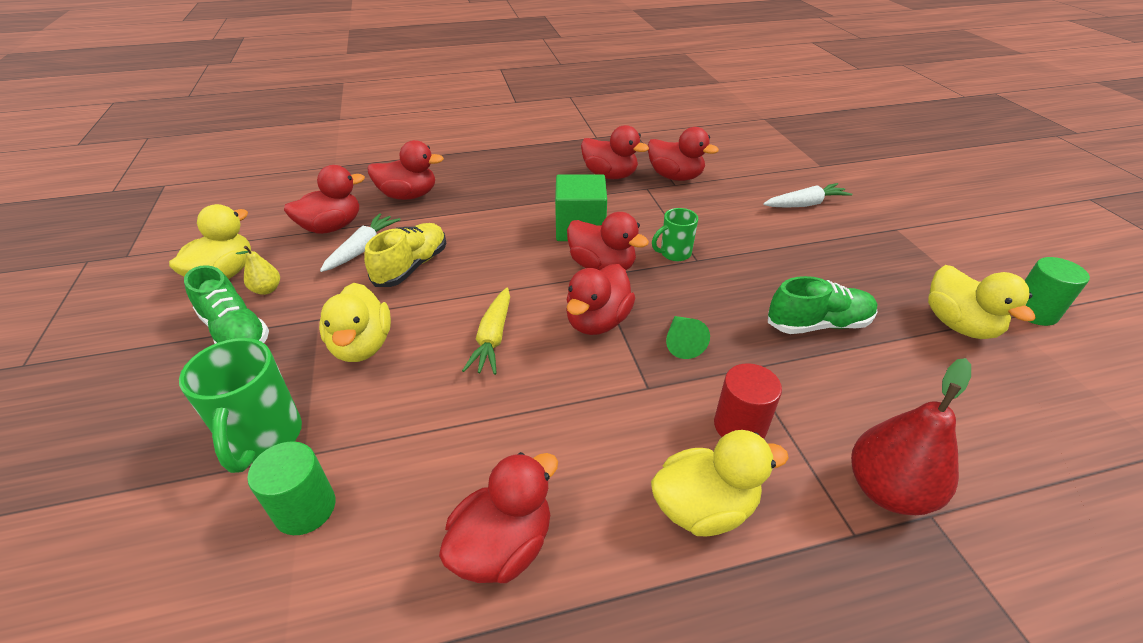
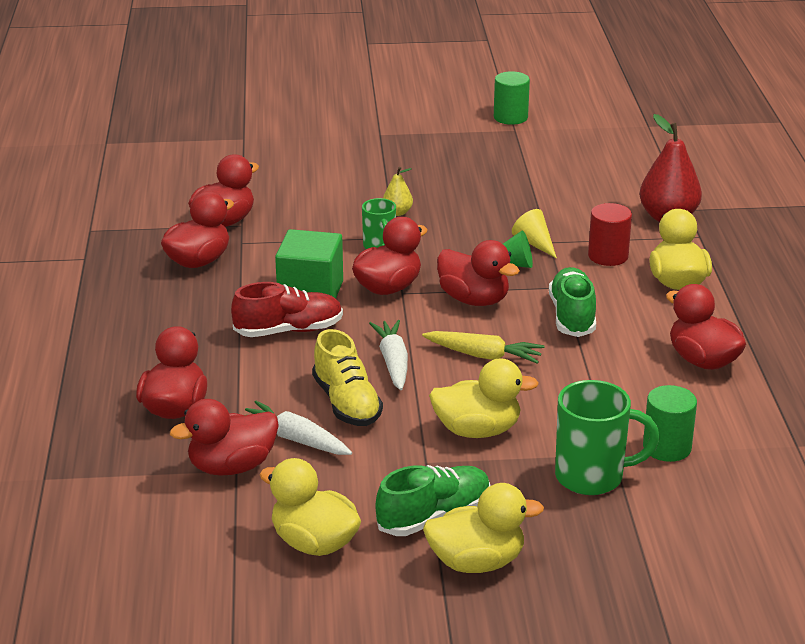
camera: 80 degrees left, 10 degrees down
(267, 289) = (359, 504): yellow pear -> yellow pear (397, 212)
(332, 227) = (232, 467): red duck -> red duck turned 90 degrees counterclockwise
(411, 267) = (347, 403): yellow shoe -> yellow shoe turned 150 degrees counterclockwise
(518, 226) = (289, 330): none -> red shoe
(736, 356) = (534, 243): none -> yellow cone
(805, 204) = (318, 164): white carrot -> white carrot (393, 362)
(818, 324) = (503, 201): green shoe -> green shoe (572, 316)
(958, 325) = (518, 148): yellow duck -> yellow duck (476, 562)

